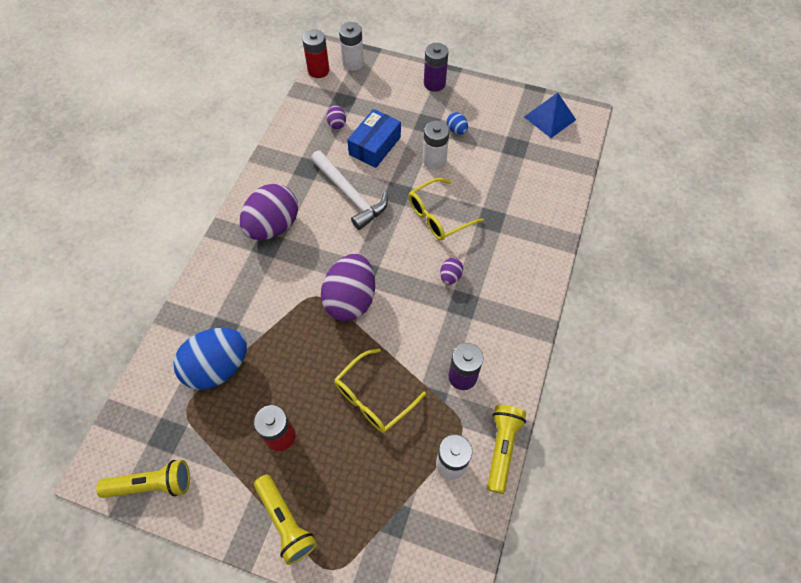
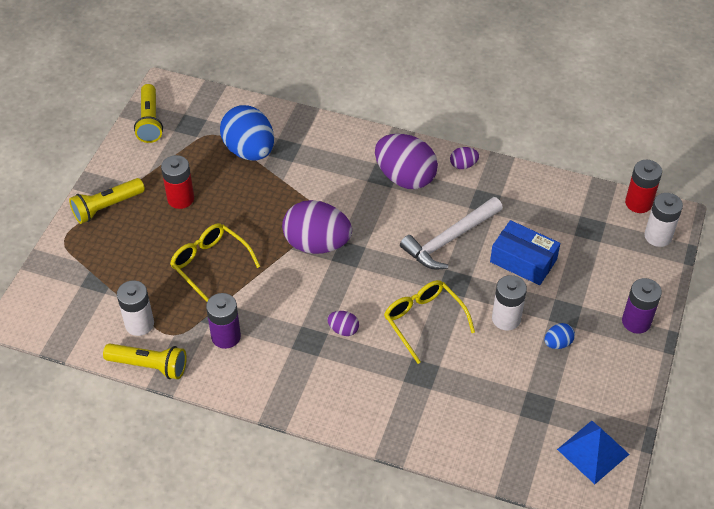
camera: 90 degrees right, 10 degrees down
(337, 124) = (553, 224): purple egg -> purple egg (463, 165)

